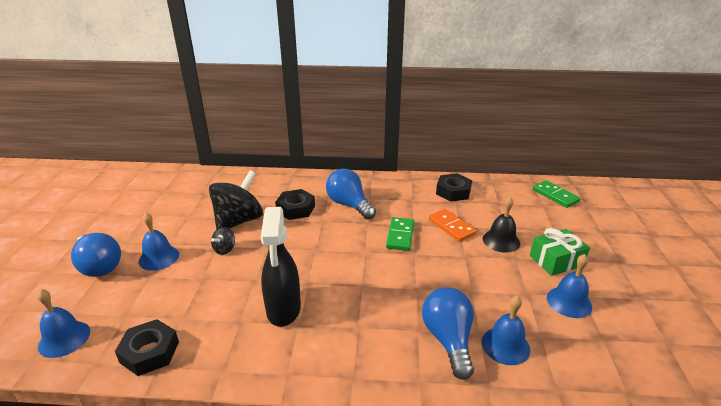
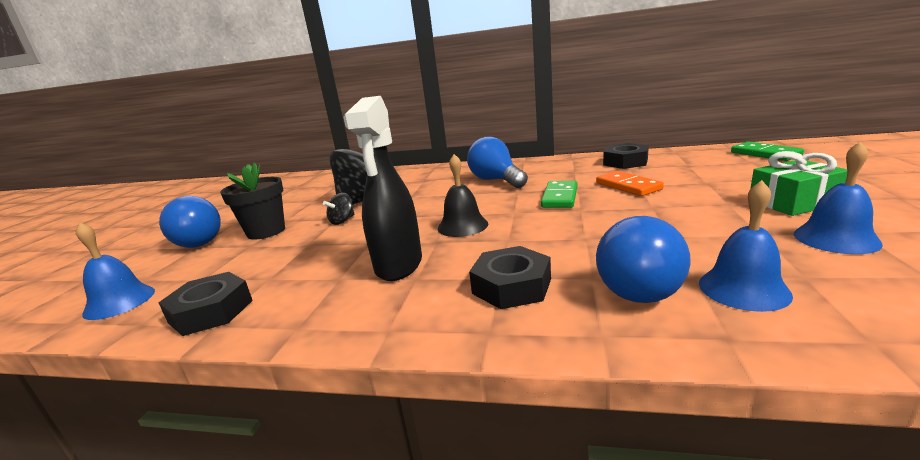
camera: 10 degrees right, 10 degrees down
(159, 257) = (266, 231): blue bell -> black flower pot
(295, 209) = (433, 187): black nut -> black nut (511, 286)
(448, 340) = (642, 285): blue light bulb -> blue light bulb turned 150 degrees counterclockwise
(501, 240) = (701, 192): black bell -> black bell (462, 226)

